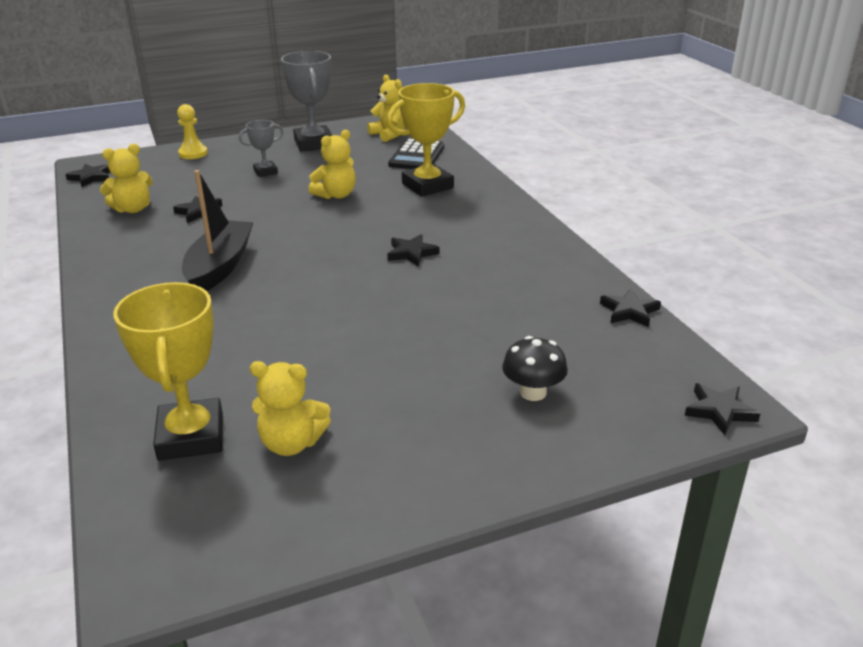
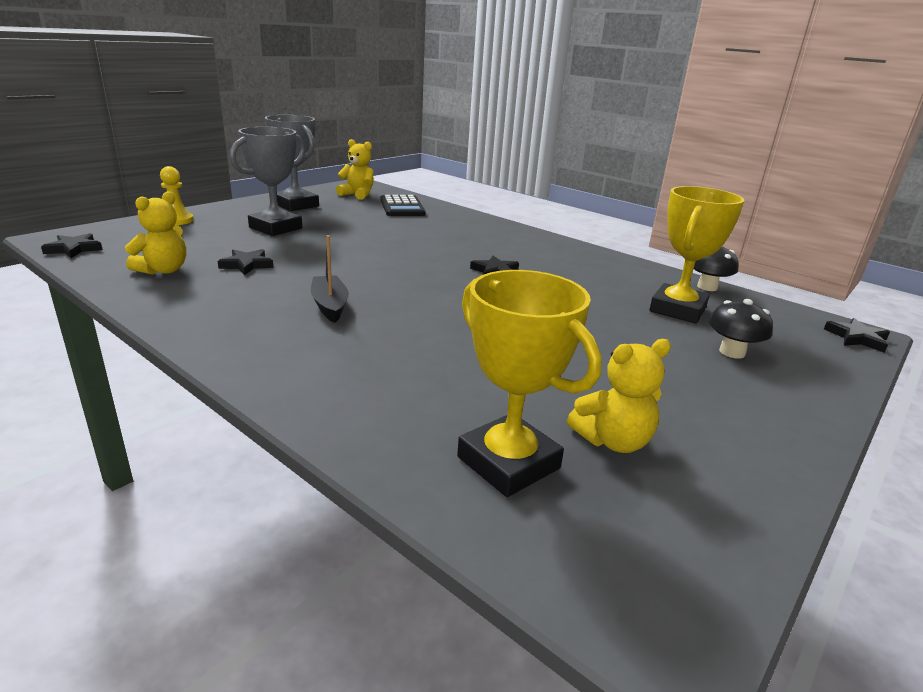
camera: 30 degrees left, 5 degrees down
(220, 267) = (330, 306): black boat -> black boat, size x0.64
(265, 171) = (275, 228): grey trophy -> grey trophy, size x1.87
(336, 195) = (369, 239): yellow teddy bear -> none
(427, 186) = (440, 225): yellow trophy -> yellow trophy (677, 310)
(629, 311) = (707, 287): black star -> black mushroom

